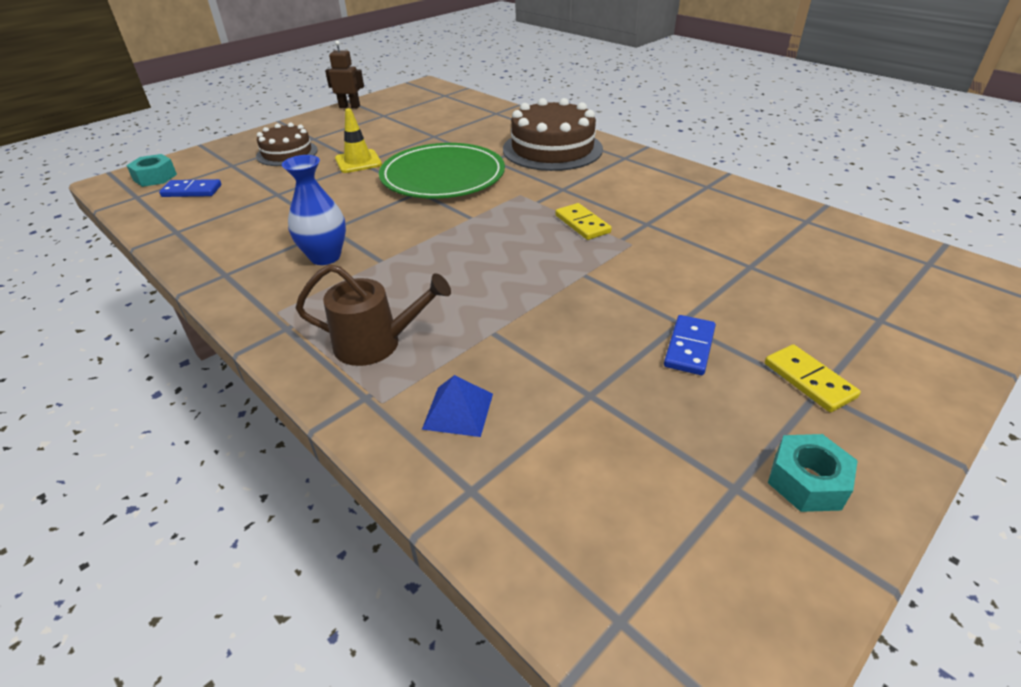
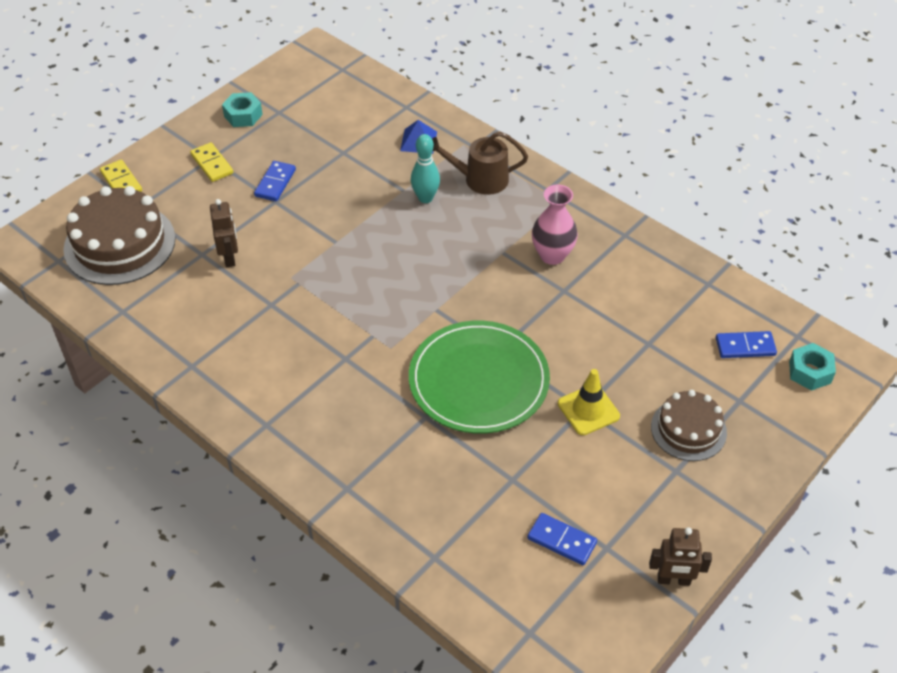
camera: 175 degrees right, 10 degrees up
(325, 257) = (552, 255): blue vase -> pink vase
(411, 117) = (562, 540): none -> blue domino
(463, 321) = (425, 198): none -> turquoise bowling pin
(552, 149) = (352, 444): brown cake -> brown cake (119, 244)
(582, 224) = (330, 302): yellow domino -> yellow domino (121, 182)
(713, 262) = (229, 257): none -> brown robot

